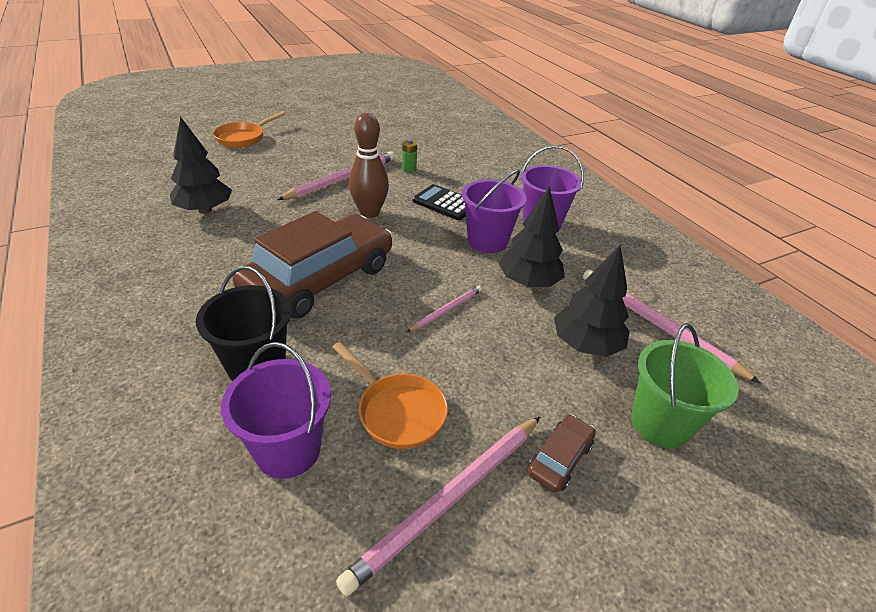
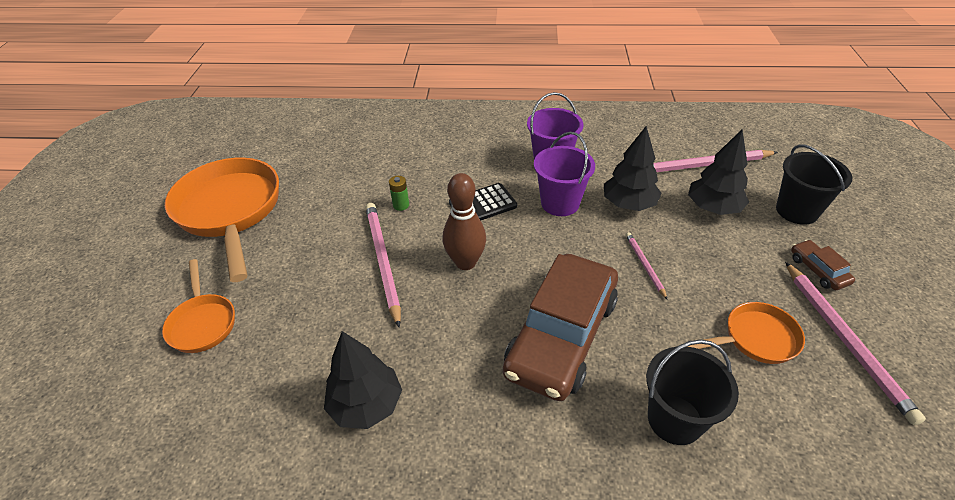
camera: 55 degrees left, 5 degrees up
(288, 450) = (782, 422): purple bucket -> none
(319, 279) = (561, 336): brown car -> brown car turned 135 degrees counterclockwise
(345, 115) = (230, 211): none -> orange pan
(660, 423) = (796, 211): green bucket -> black bucket

